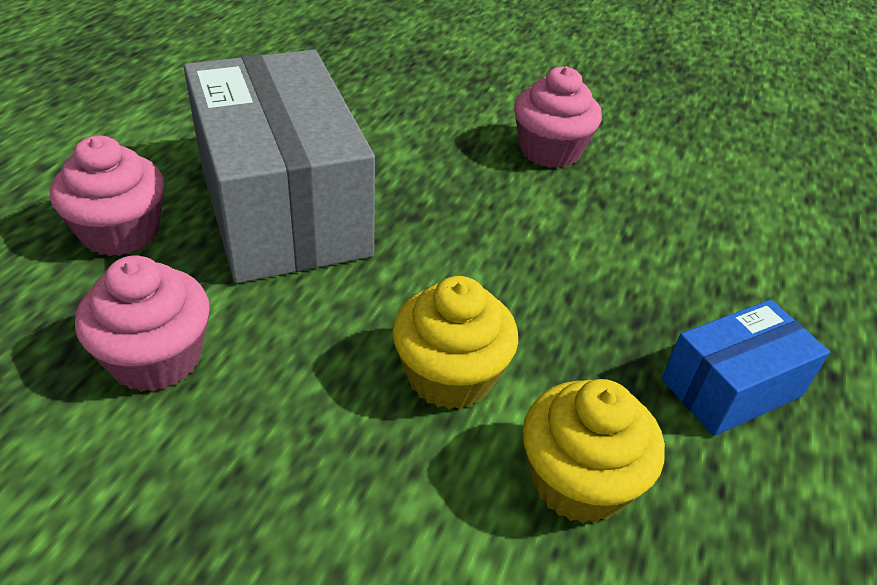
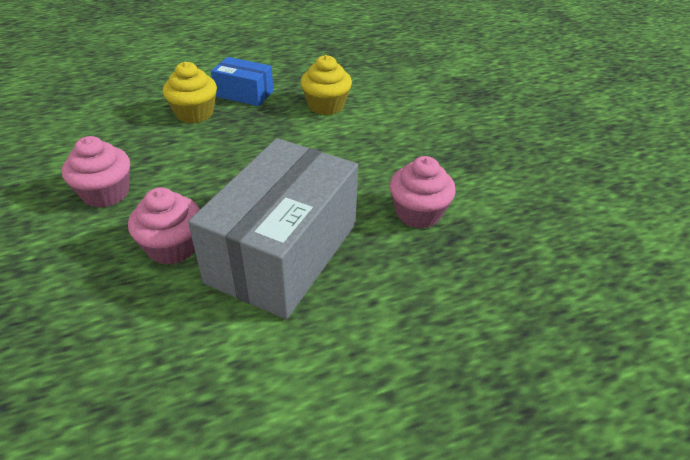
camera: 130 degrees left, 0 degrees up
(120, 232) = (382, 292): pink cupcake -> pink cupcake (172, 247)
(450, 376) = (320, 144): yellow cupcake -> yellow cupcake (194, 113)

